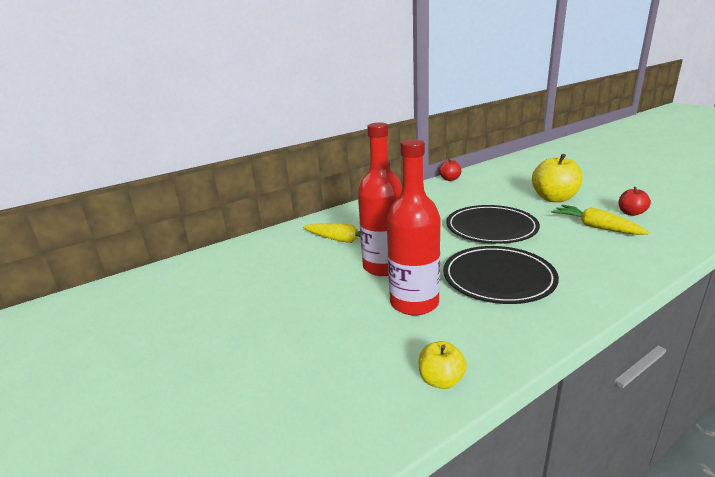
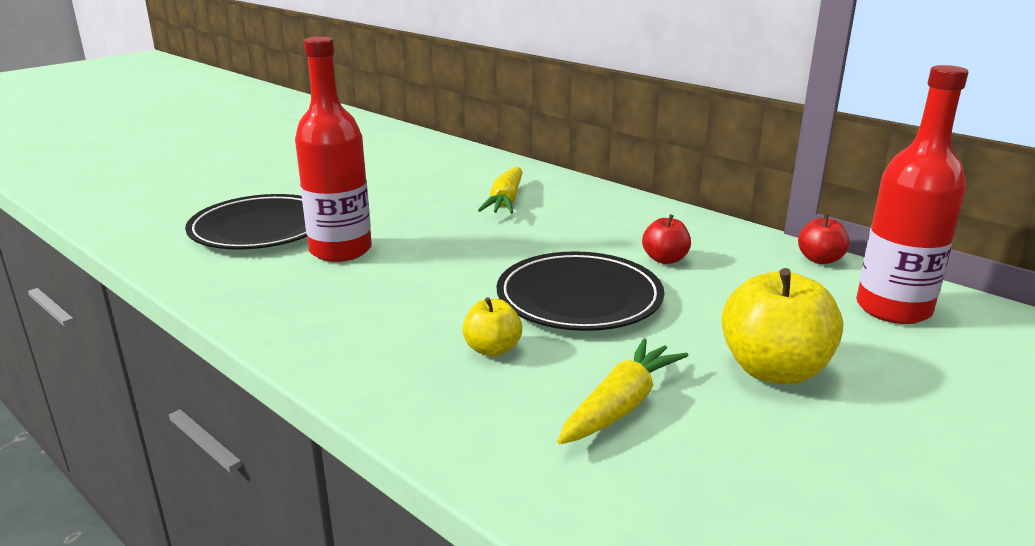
camera: 75 degrees right, 0 degrees up
(384, 267) = (431, 229): red bottle -> red bottle (893, 309)
(441, 380) = (196, 269): yellow apple -> yellow apple (492, 349)
(498, 278) = (400, 300): black plate -> black plate (261, 228)
(631, 213) = (730, 468): red apple -> red apple (665, 259)

